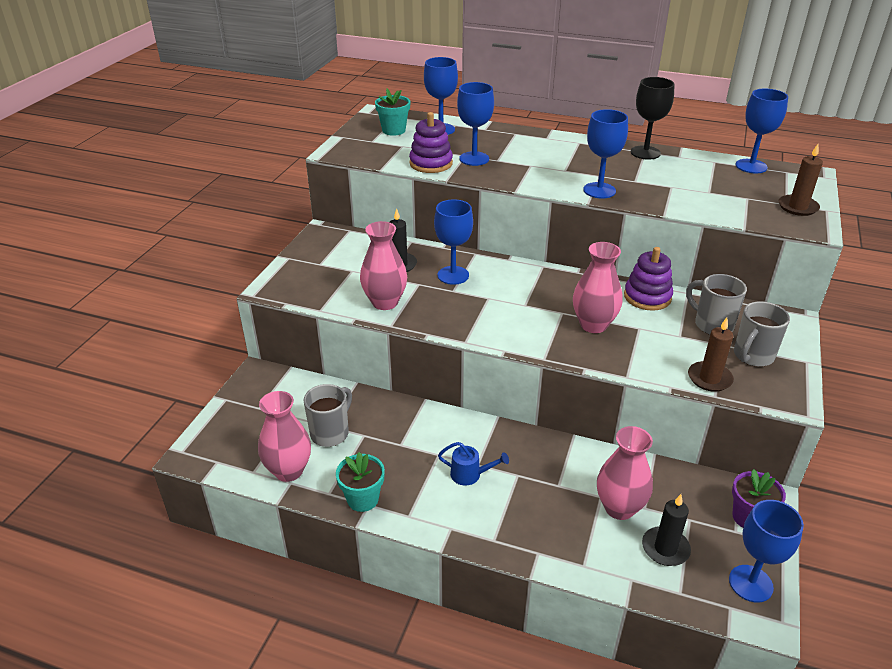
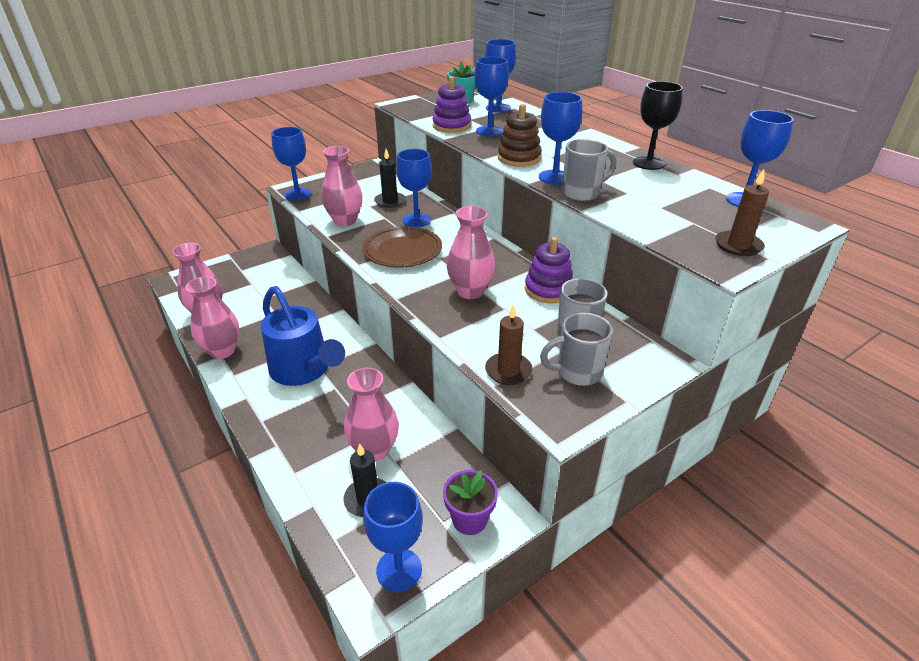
camera: 35 degrees right, 0 degrees up
(289, 292) = (297, 194): none -> blue goblet
(331, 433) = (259, 303): grey mug -> grey mug (582, 193)
(363, 499) = (222, 351): turquoise flower pot -> pink vase
(470, 475) = (304, 371): blue watering can -> blue watering can, size x2.29
(485, 311) = (402, 251): none -> brown plate
(543, 180) = (519, 158): none -> brown stacking toy

